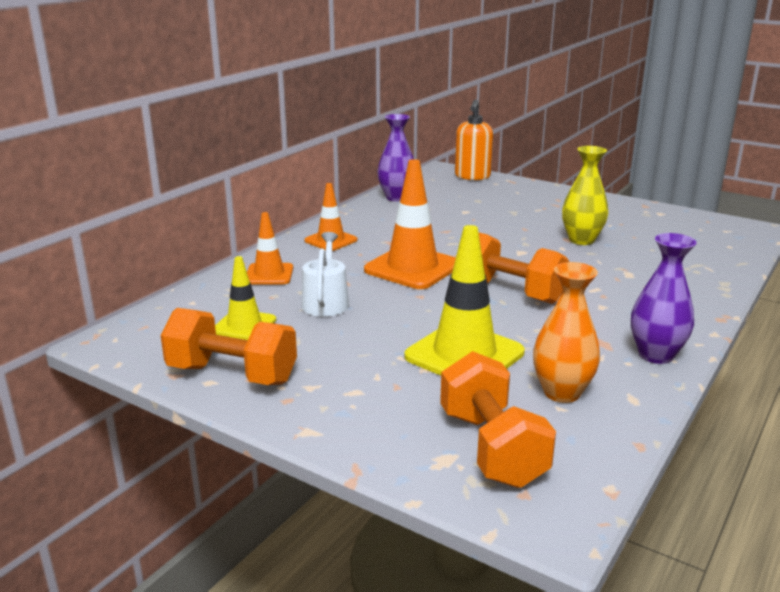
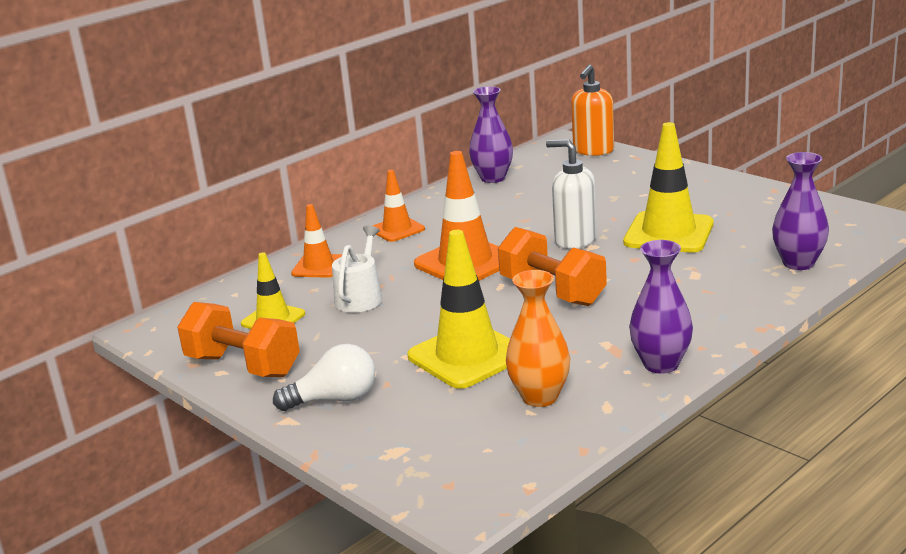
camera: 15 degrees right, 0 degrees up
(349, 406) = (334, 399): none -> white light bulb
(491, 448) = (442, 444): orange dumbbell -> none
(502, 247) = (575, 240): none -> white soap dispenser
(581, 240) = (668, 233): yellow vase -> yellow traffic cone
(710, 262) = (798, 263): none -> purple vase

